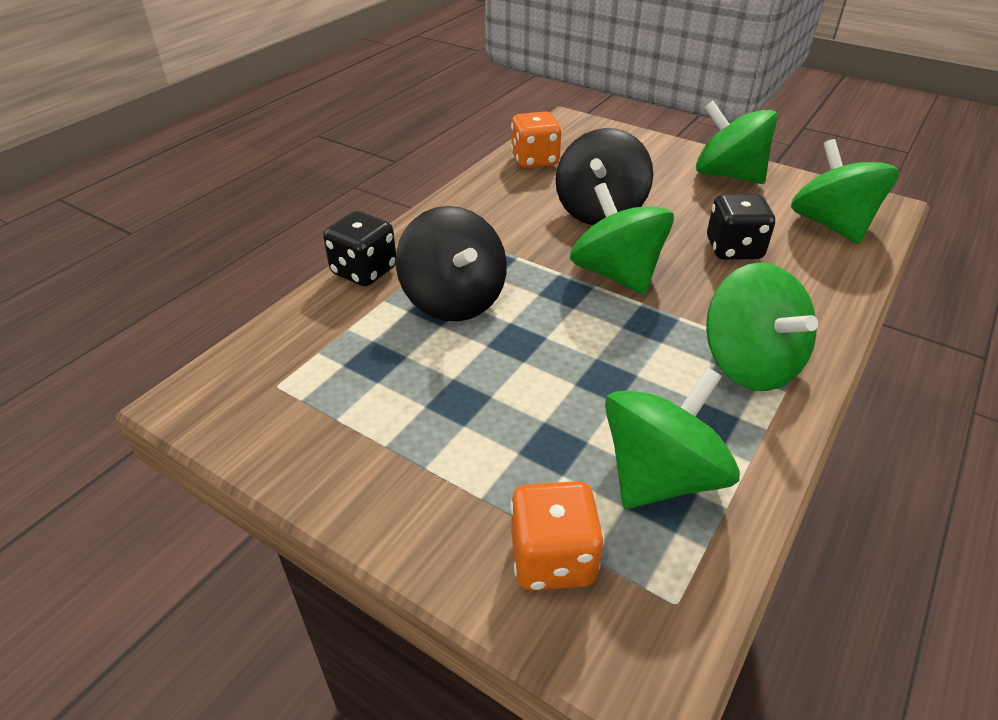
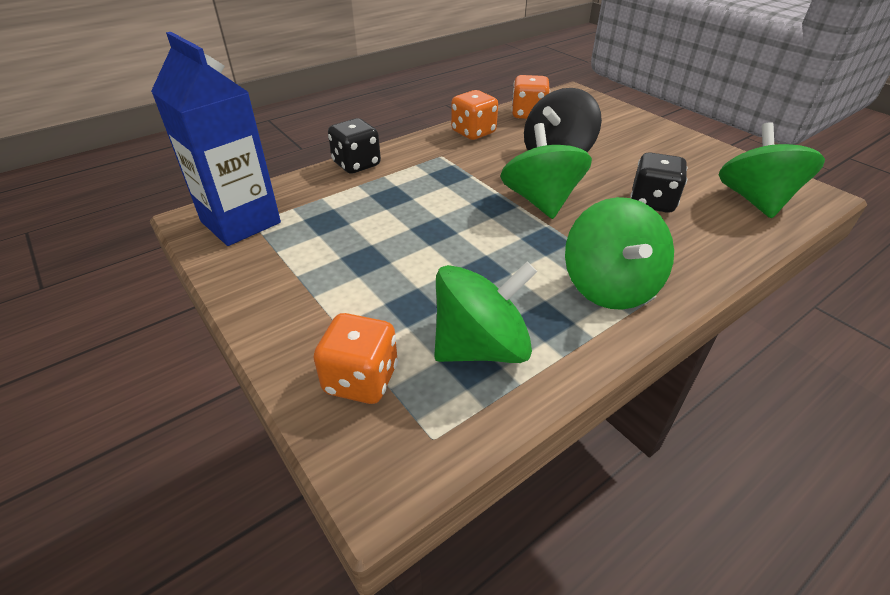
camera: 20 degrees right, 0 degrees up
(259, 389) = (240, 222): none -> blue carton
(454, 300) = (406, 194): black spinning top -> none
(484, 197) = (473, 132): none -> orange dice
(728, 175) = (683, 148): green spinning top -> none

